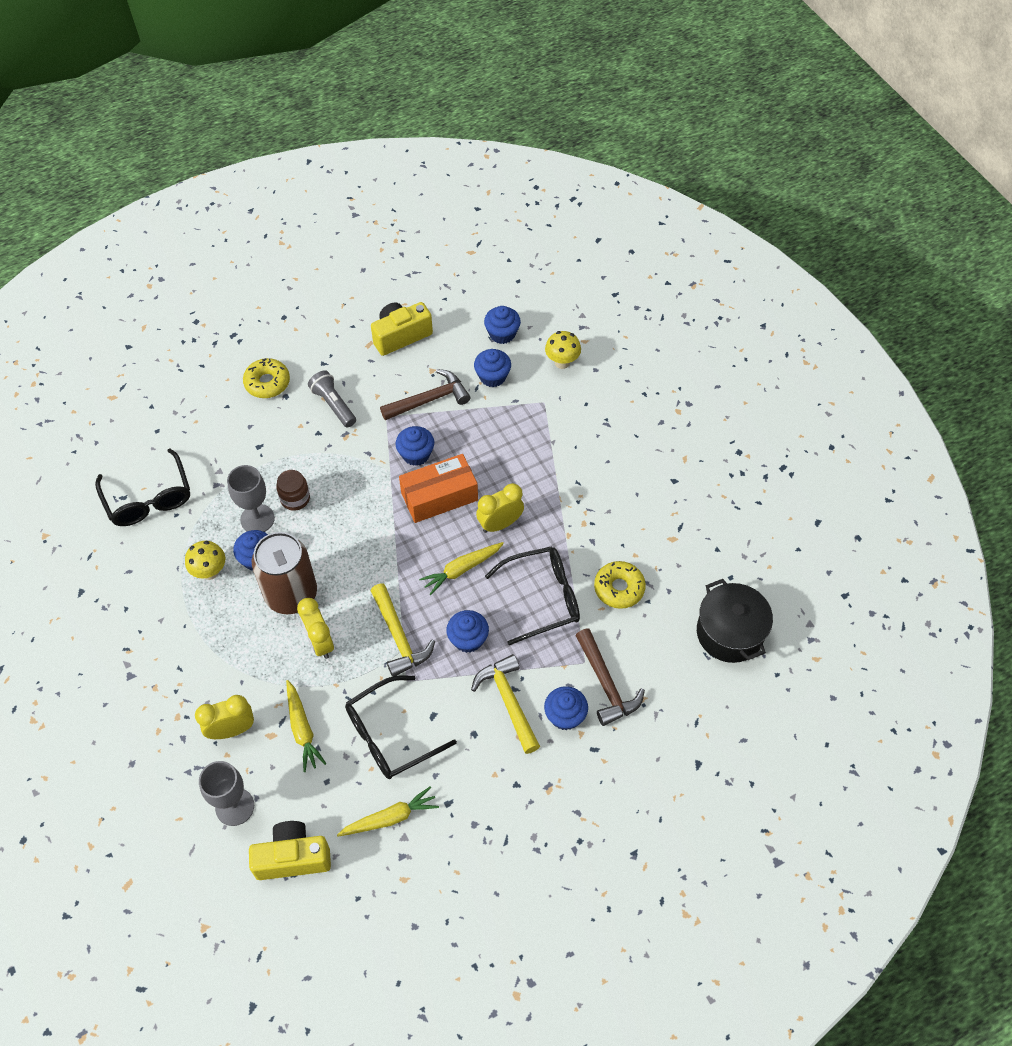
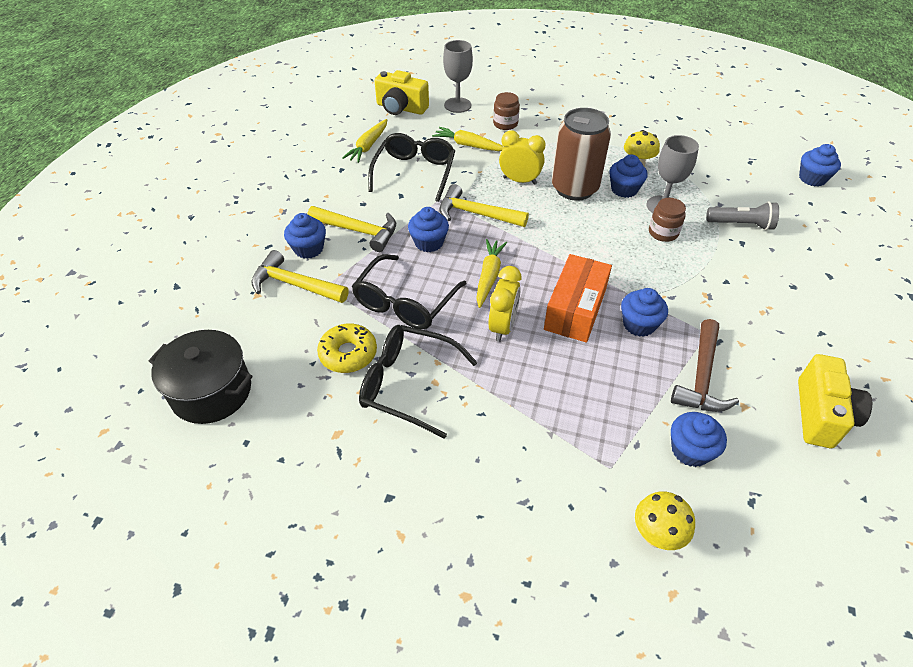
camera: 135 degrees right, 10 degrees down
(148, 498) = (737, 171): black glasses -> black glasses (408, 384)
(232, 730) = (505, 124): yellow clock -> brown jar
(267, 383) = (821, 284): yellow donut -> none
(293, 857) = (401, 108): yellow camera -> yellow camera turned 75 degrees clockwise
(333, 405) = (754, 309): grey flashlight -> grey flashlight (741, 224)
(502, 334) = (755, 511): blue cupcake -> blue cupcake (812, 178)
(606, 684) = (294, 284): brown hammer -> yellow hammer

